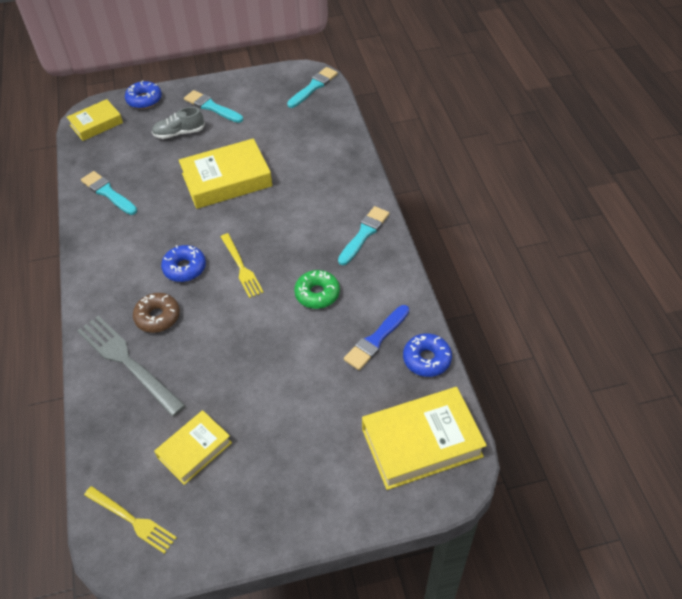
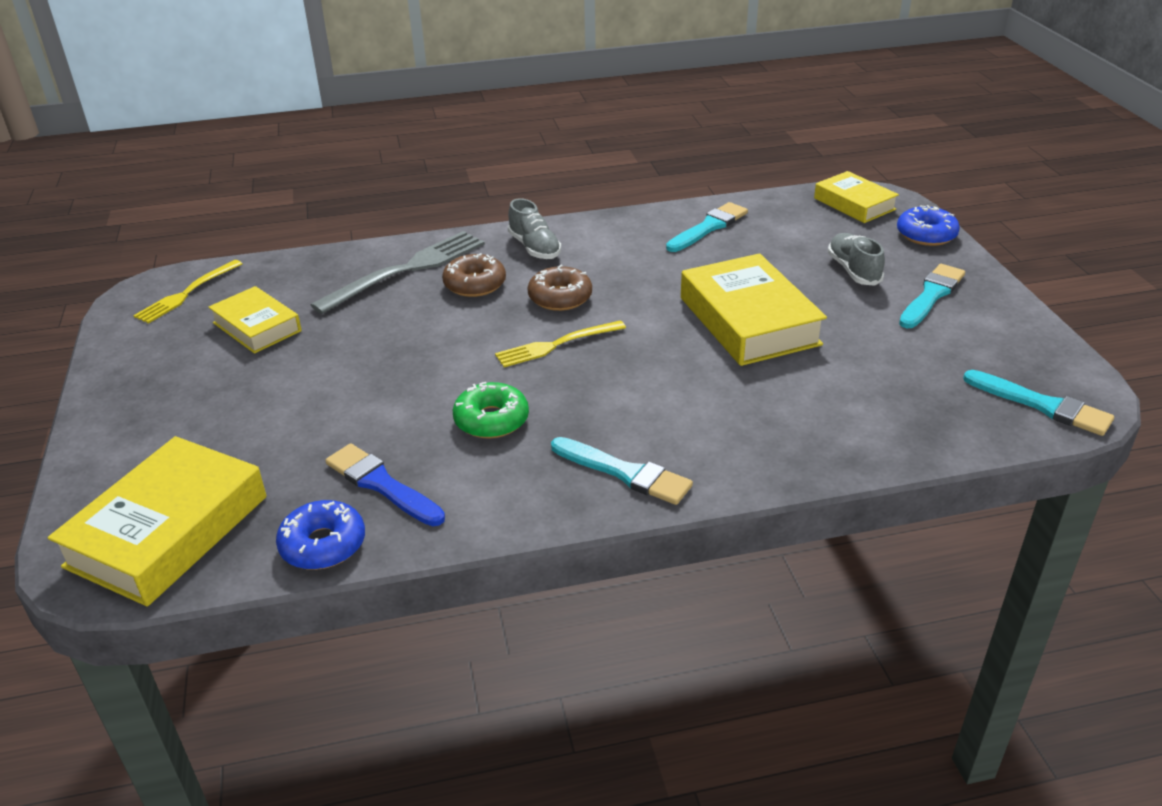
camera: 90 degrees right, 15 degrees down
(112, 286) = (534, 248): none -> grey shoe
(184, 268) = (560, 297): blue donut -> brown donut
(421, 442) = (168, 531): yellow book -> yellow book turned 45 degrees clockwise

